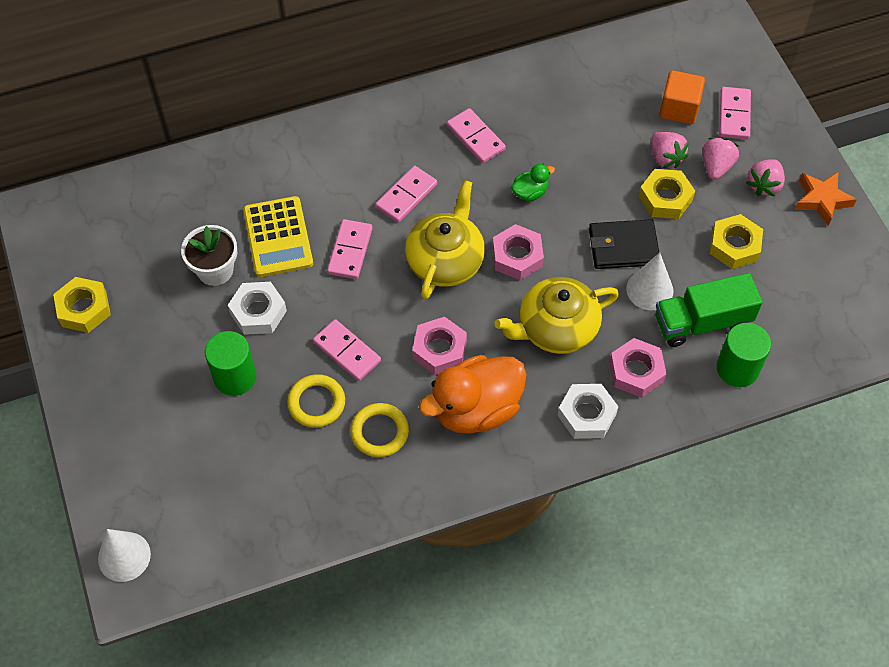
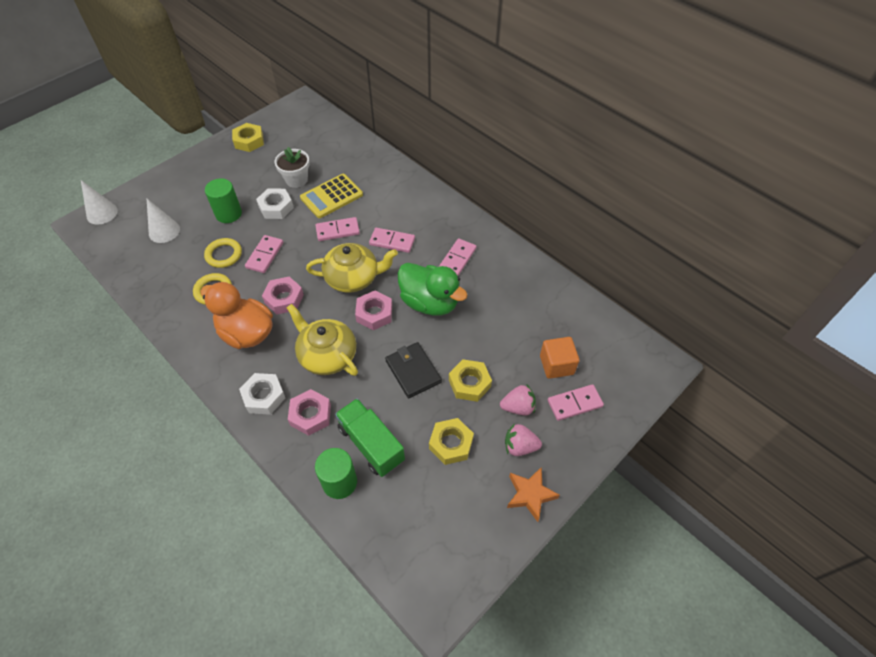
camera: 65 degrees right, 5 degrees down
(530, 192) = (430, 302): green duck -> green duck, size x2.23
(649, 290) = (384, 400): white cone -> white cone (164, 231)
(665, 158) = (506, 371): pink strawberry -> none

